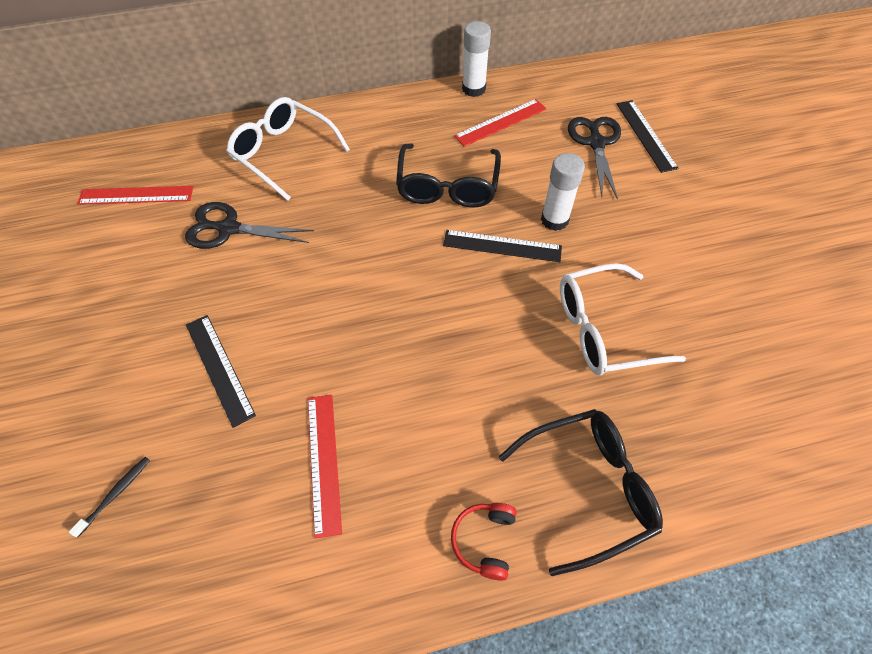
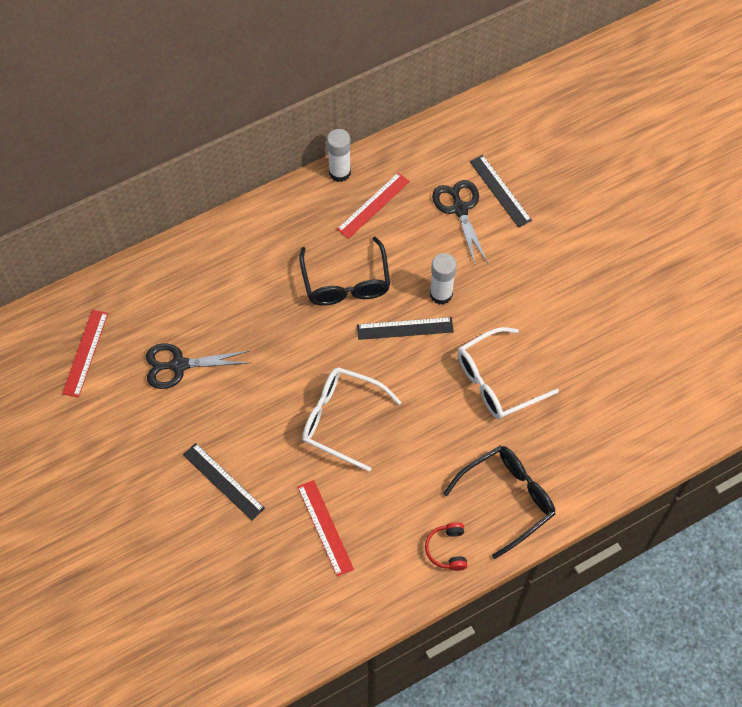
camera: 15 degrees left, 5 degrees up
(115, 494) = (191, 584): black toothbrush -> none
(136, 195) = (85, 353): red ruler -> red ruler turned 60 degrees counterclockwise
(283, 153) = (194, 281): white glasses -> white glasses (341, 419)

